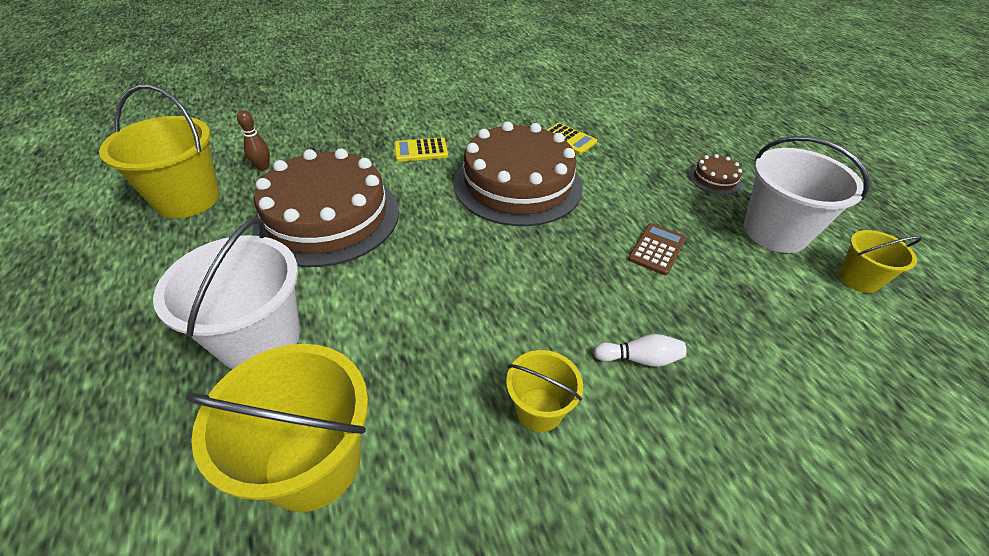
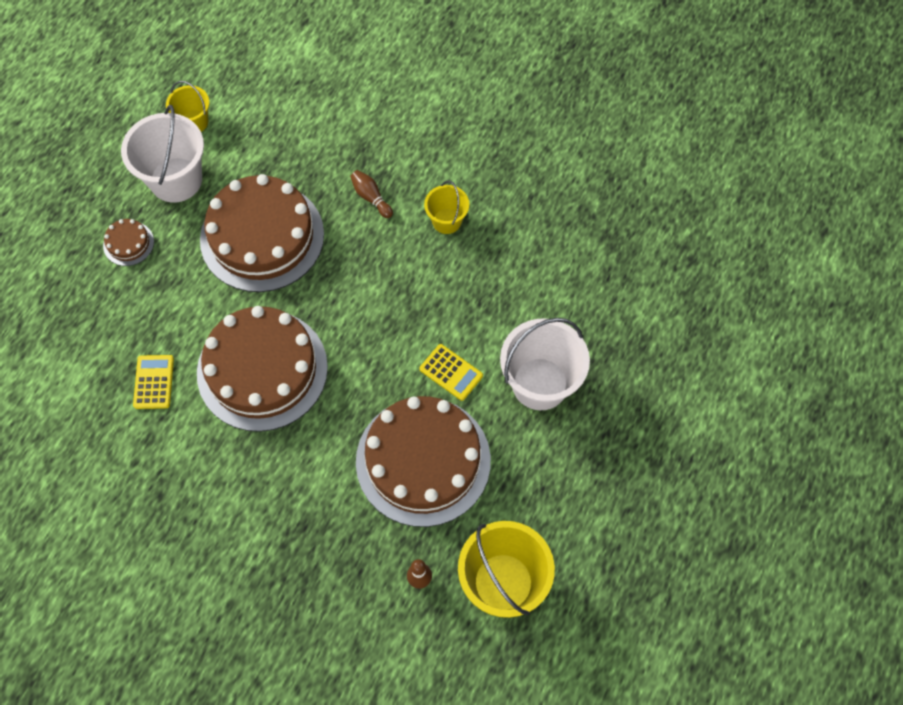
camera: 130 degrees left, 20 degrees up
(313, 463) = (563, 288): yellow bucket -> none
(421, 150) = (280, 482): yellow calculator -> yellow calculator (451, 372)
(639, 358) = (371, 197): white bowling pin -> brown bowling pin
(657, 249) = (262, 236): brown calculator -> brown cake

